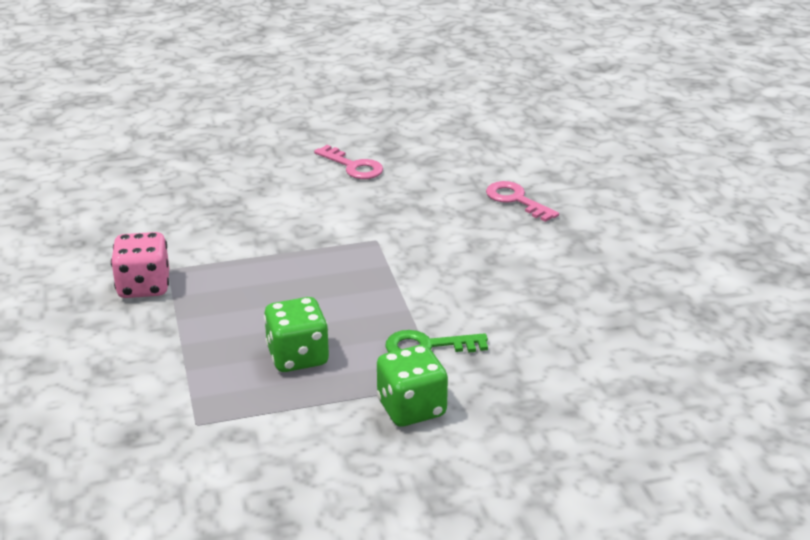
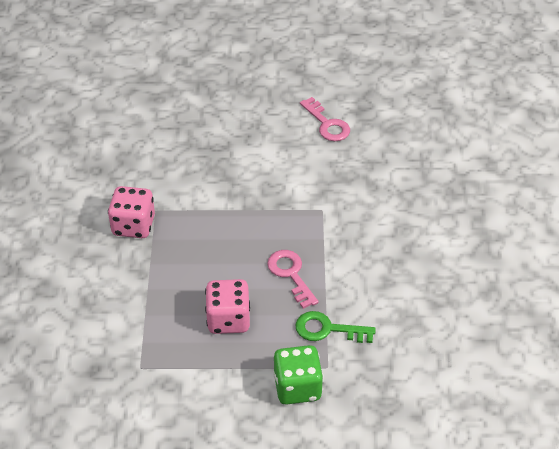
camera: 15 degrees right, 15 degrees up
(298, 357) = (228, 319): green dice -> pink dice
(516, 200) = (448, 187): pink key -> pink key (291, 274)

